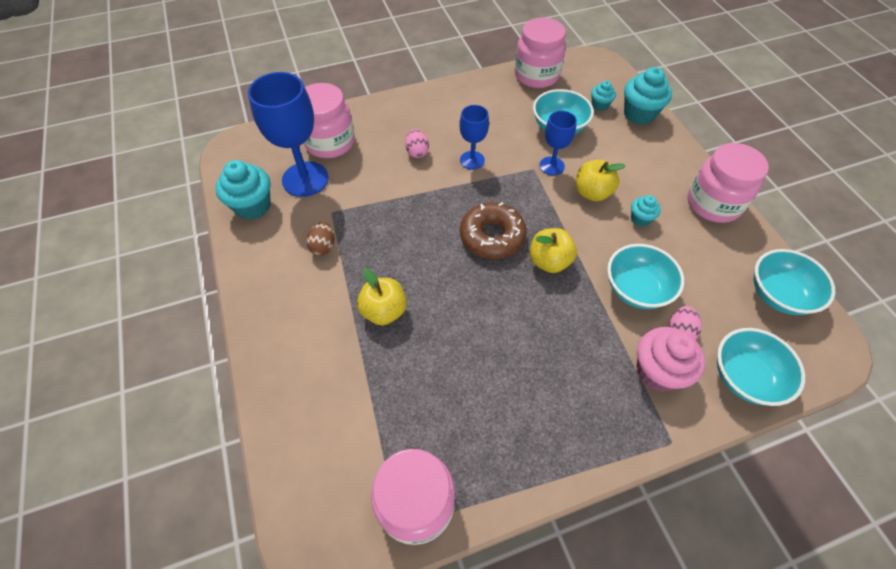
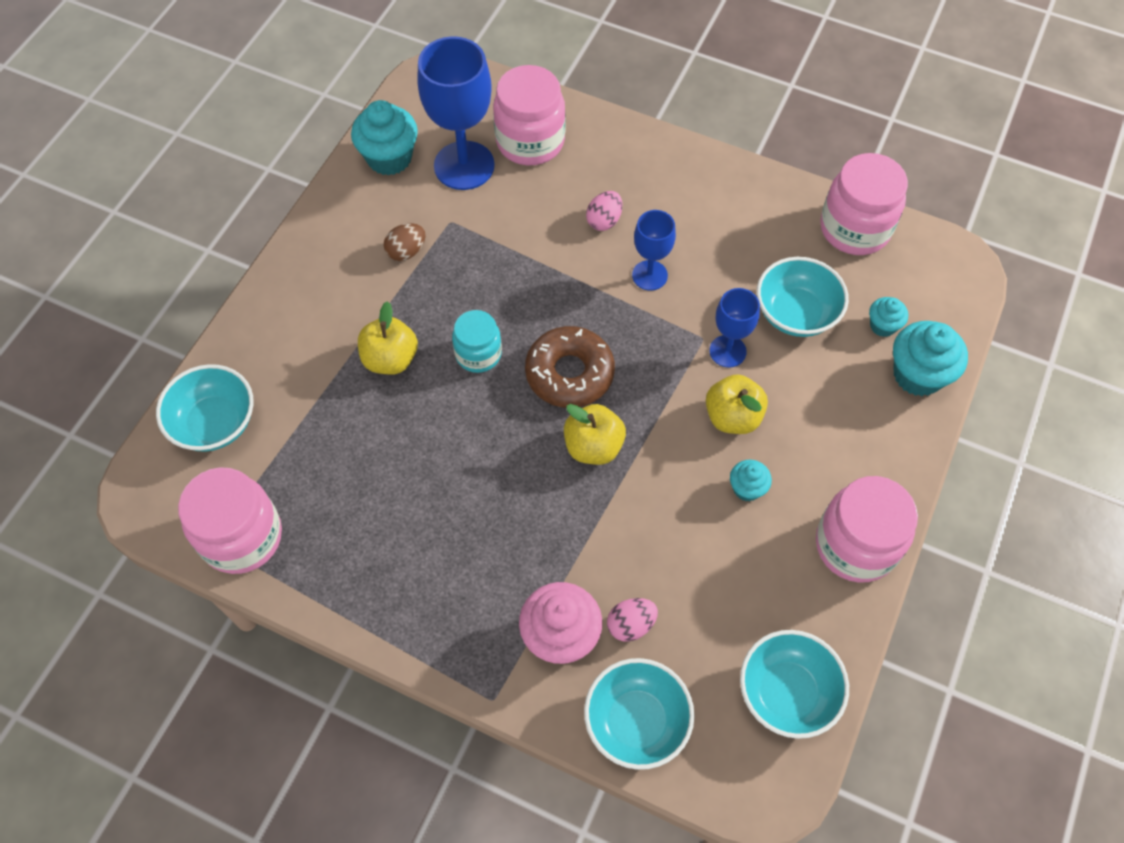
camera: 45 degrees right, 5 degrees up
(432, 266) = (478, 354): none -> turquoise jar
(636, 289) = (643, 549): turquoise bowl -> turquoise bowl (215, 423)

